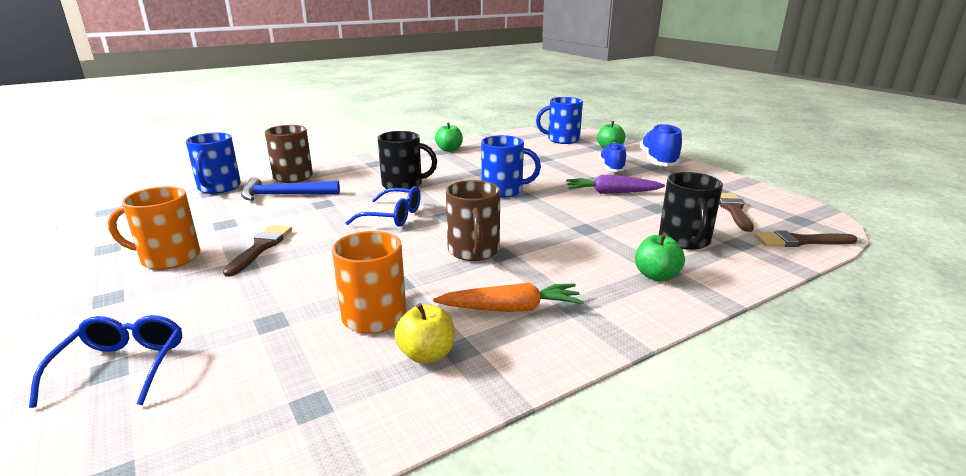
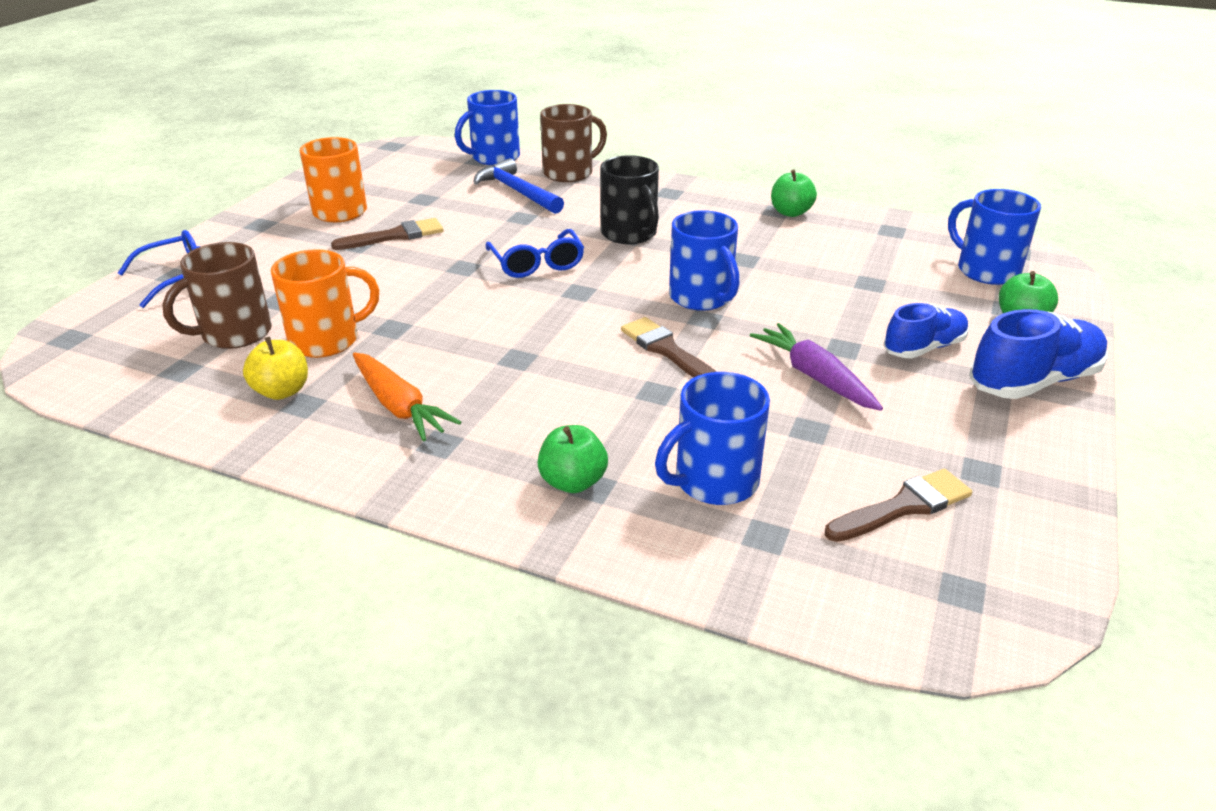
camera: 55 degrees right, 10 degrees up
(474, 251) = (505, 340): brown mug -> brown mug (234, 334)
(684, 240) = (714, 481): black mug -> blue mug
(800, 241) = (854, 601): brown brush -> brown brush (667, 351)

